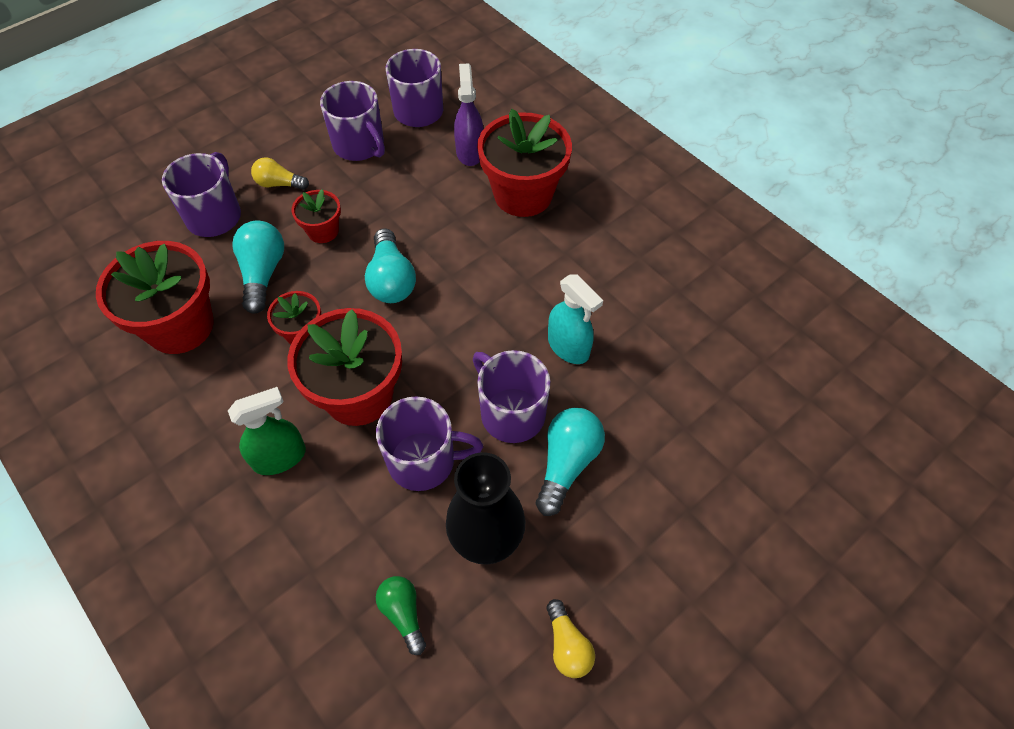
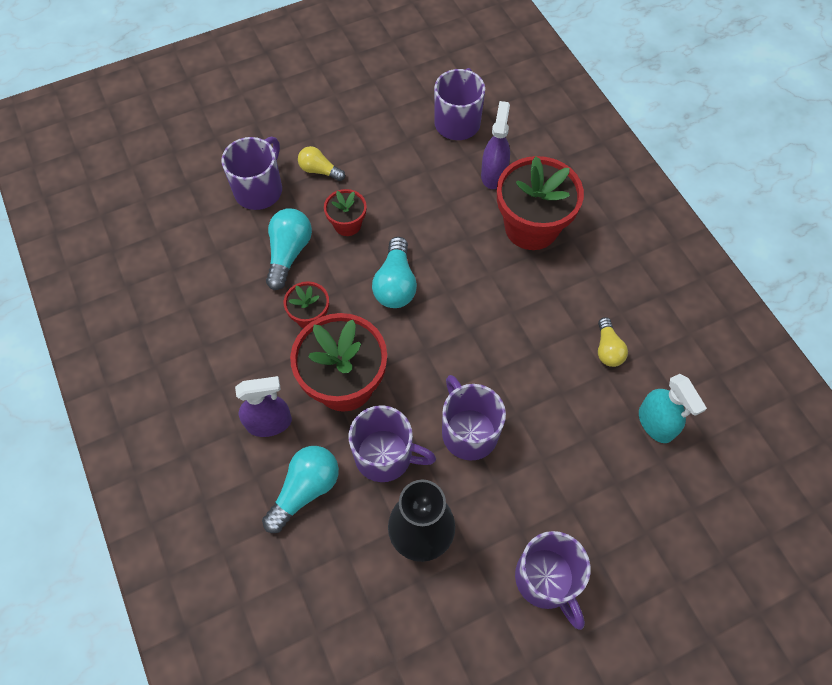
camera: 15 degrees right, 5 degrees up
(180, 326) = (212, 286): red flower pot -> none
(280, 457) = (269, 423): green spray bottle -> purple spray bottle
(359, 145) = (397, 147): purple mug -> purple mug (546, 580)
(403, 614) = (339, 581): green light bulb -> none
(567, 463) = (505, 489): turquoise light bulb -> turquoise light bulb (305, 490)
(567, 645) = (464, 644): yellow light bulb -> yellow light bulb (607, 349)
(568, 347) = (534, 383): turquoise spray bottle -> turquoise spray bottle (655, 423)

